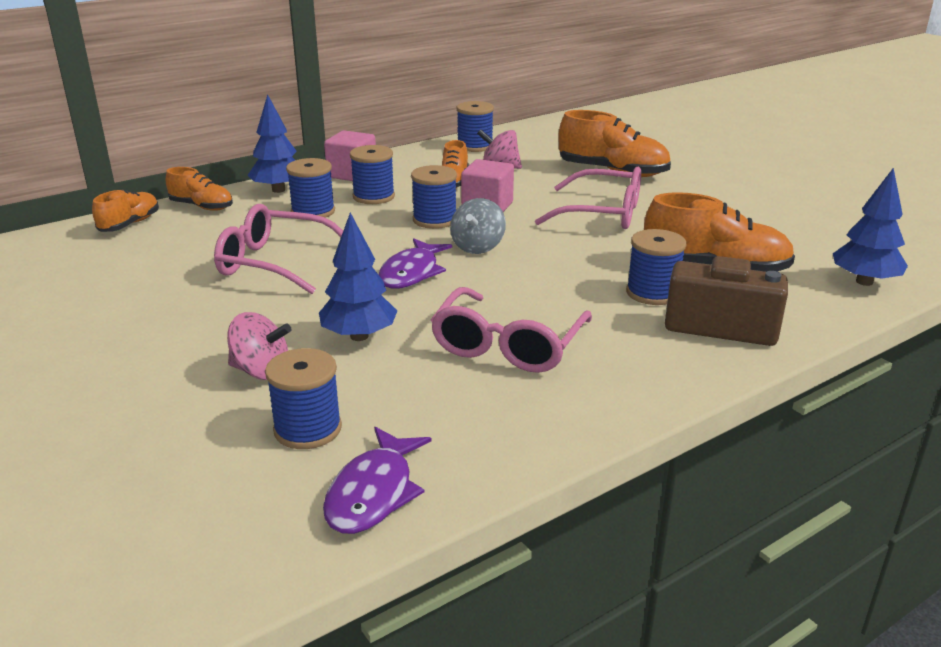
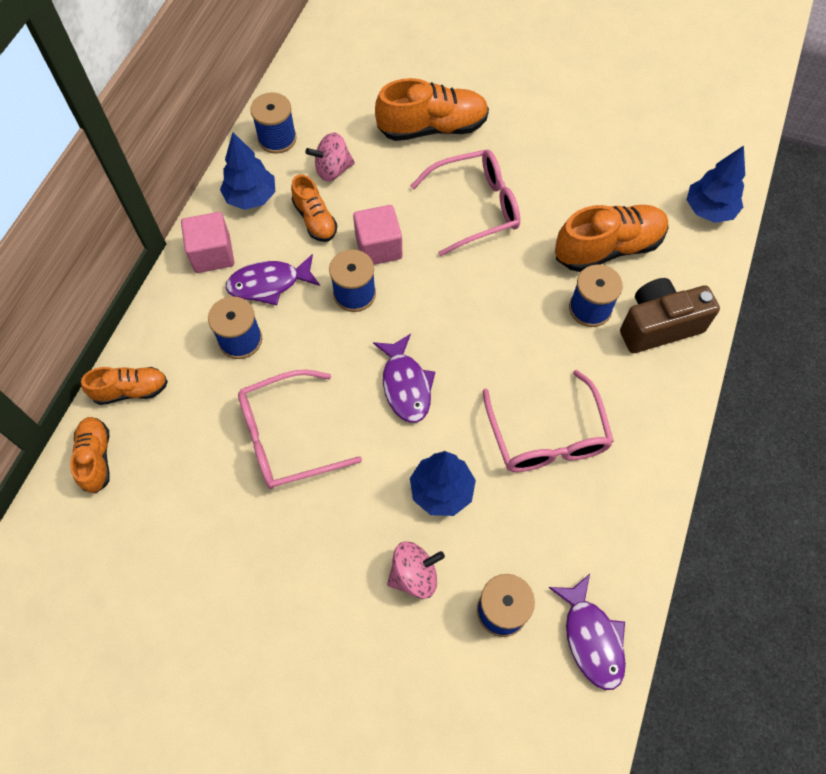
camera: 35 degrees left, 35 degrees up
(278, 190) = (172, 321): blue tree -> blue tree (251, 197)
(373, 196) = (269, 284): blue spool -> purple fish
(478, 247) = (423, 317): grey spinning top -> none

